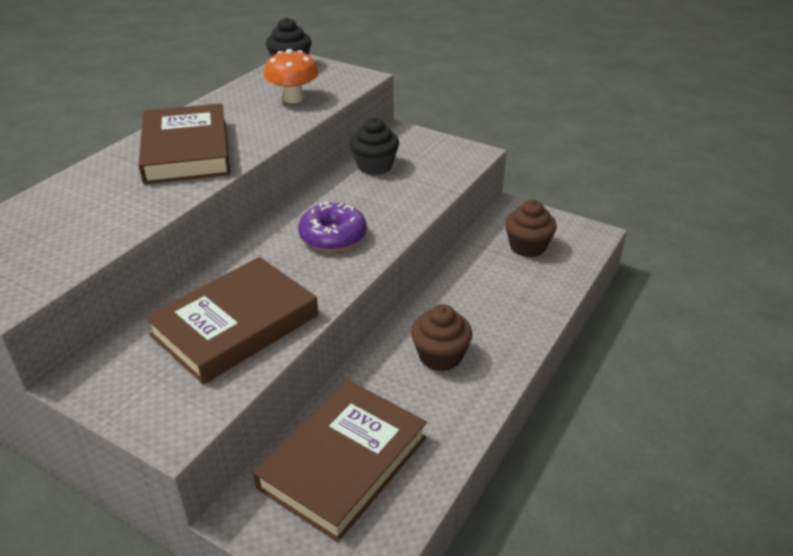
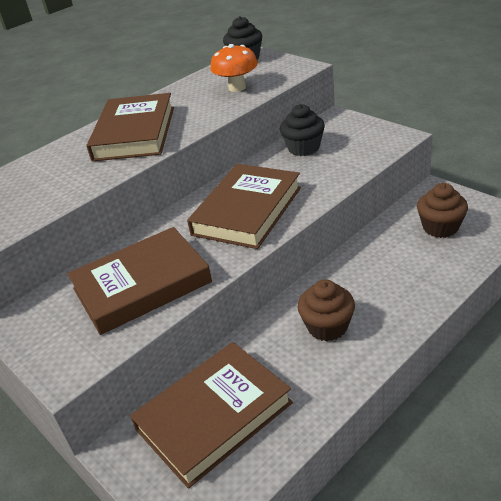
camera: 20 degrees right, 0 degrees up
(333, 236) = (247, 211): purple donut -> brown book

